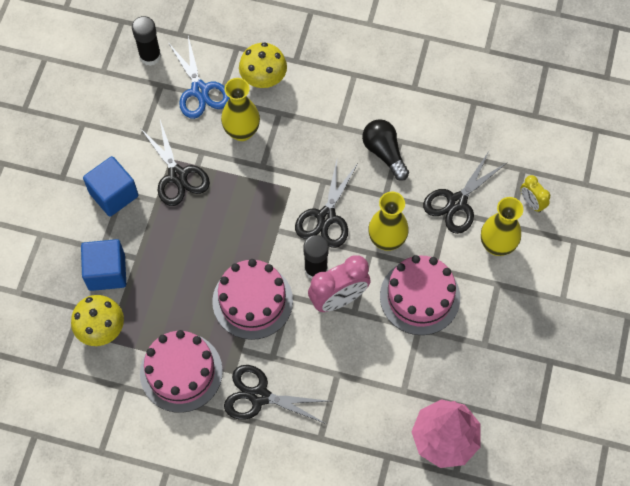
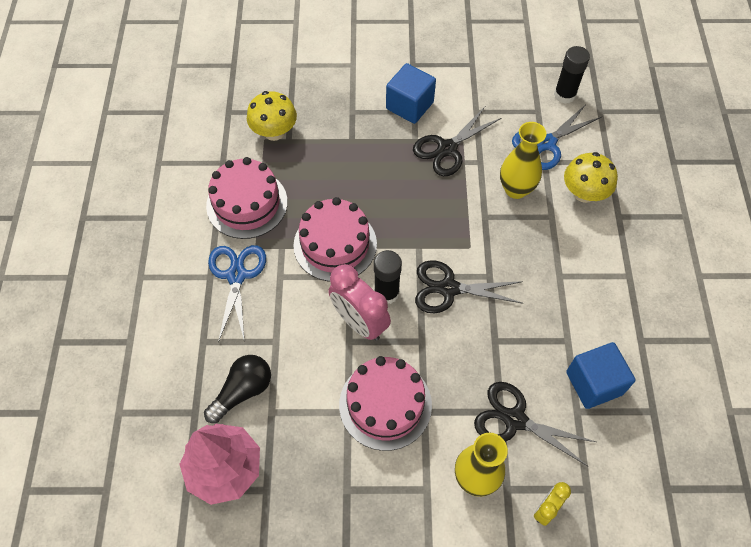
camera: 75 degrees right, 5 degrees down
(106, 272) = (331, 121): blue cube -> blue cube (594, 383)
(259, 396) = (236, 275): black scissors -> blue scissors
(384, 153) = (546, 328): black light bulb -> black light bulb (243, 391)
(386, 240) = (442, 354): yellow vase -> none

